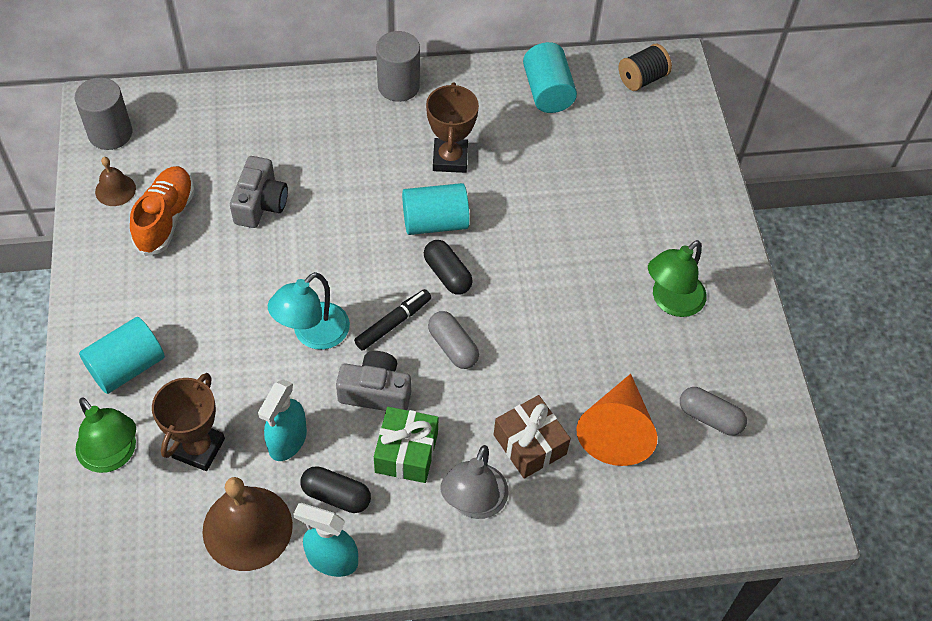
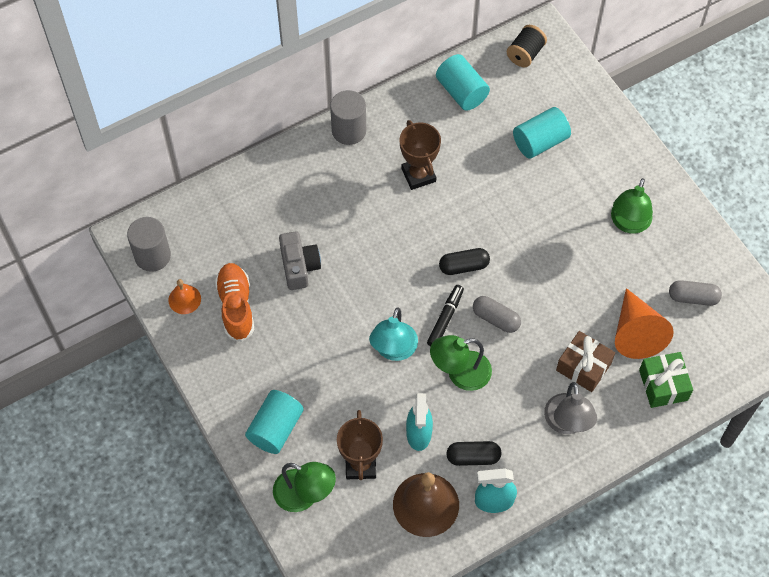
camera: 20 degrees left, 5 degrees up
(115, 190) = (184, 299): brown bell -> orange bell
(375, 392) = (460, 373): grey camera -> green lamp
(406, 452) = (504, 407): green gift -> green gift (663, 385)
(435, 222) = (434, 229): turquoise cylinder -> turquoise cylinder (540, 142)
(447, 274) = (464, 266): black capsule -> black capsule turned 45 degrees counterclockwise

